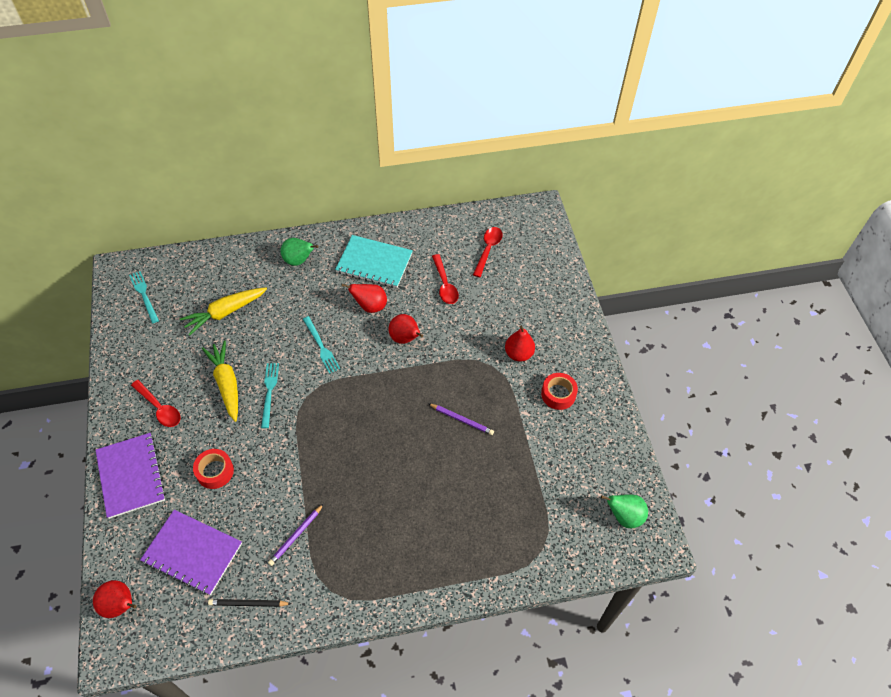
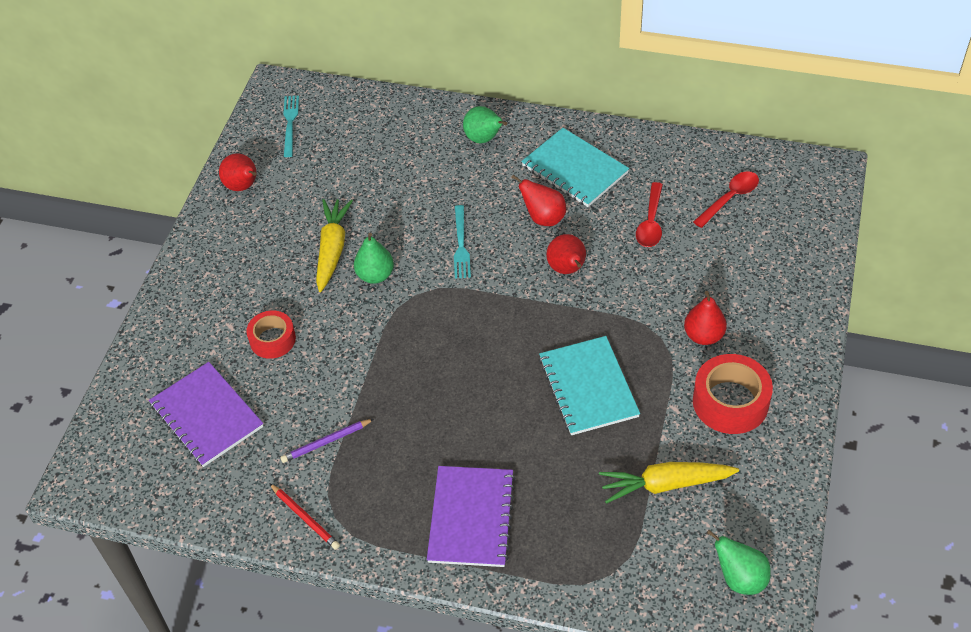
camera: 30 degrees right, 5 degrees down
(120, 605) = (108, 440): red pear -> red pear (243, 186)
(131, 476) = (183, 311): purple notebook -> purple notebook (471, 518)
(159, 408) = (247, 250): red spoon -> none
(225, 312) = (370, 171): yellow carrot -> yellow carrot (665, 484)
(248, 603) = (239, 492): black pencil -> none
(269, 392) = (375, 275): turquoise fork -> green pear
(309, 601) = (305, 518): none -> red pencil
(461, 420) = (588, 387): purple pencil -> turquoise notebook
(558, 394) = (730, 402): red tape -> red tape, size x1.55

